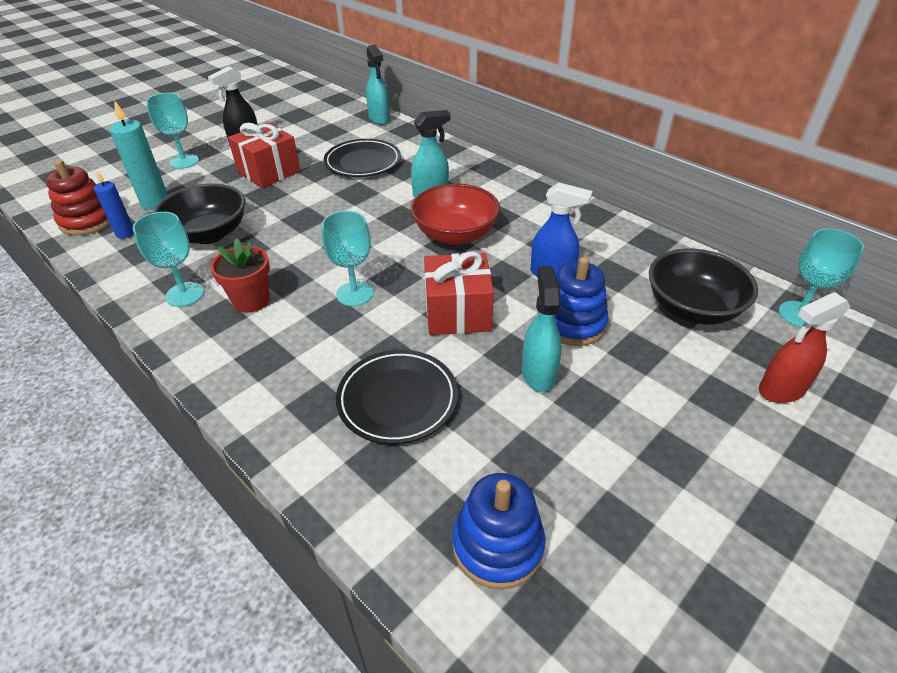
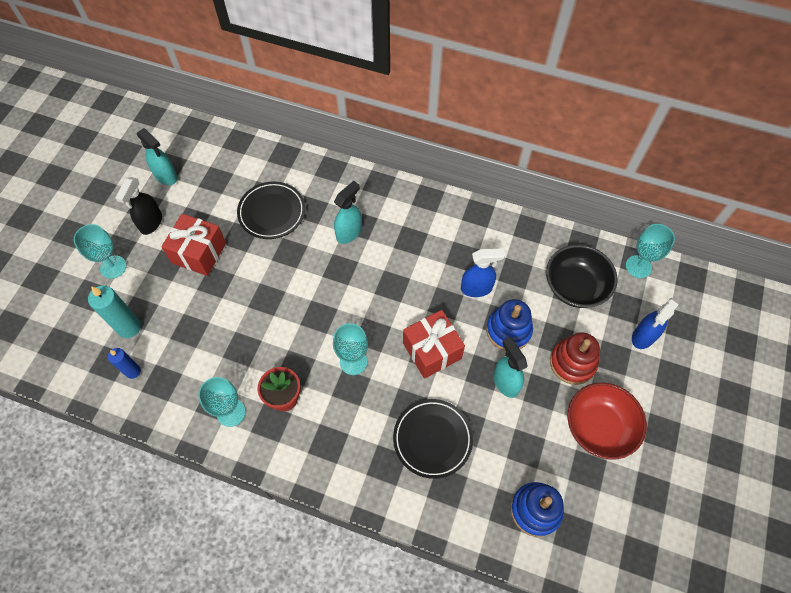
camera: 25 degrees left, 20 degrees up
(88, 221) = (87, 370): red stacking toy -> red stacking toy (572, 363)
(209, 234) = (202, 345): black bowl -> none
(379, 119) = (250, 146): turquoise spray bottle -> turquoise spray bottle (166, 176)
(455, 234) = (391, 273): red bowl -> red bowl (599, 427)
(781, 390) = (643, 336): red spray bottle -> blue spray bottle

